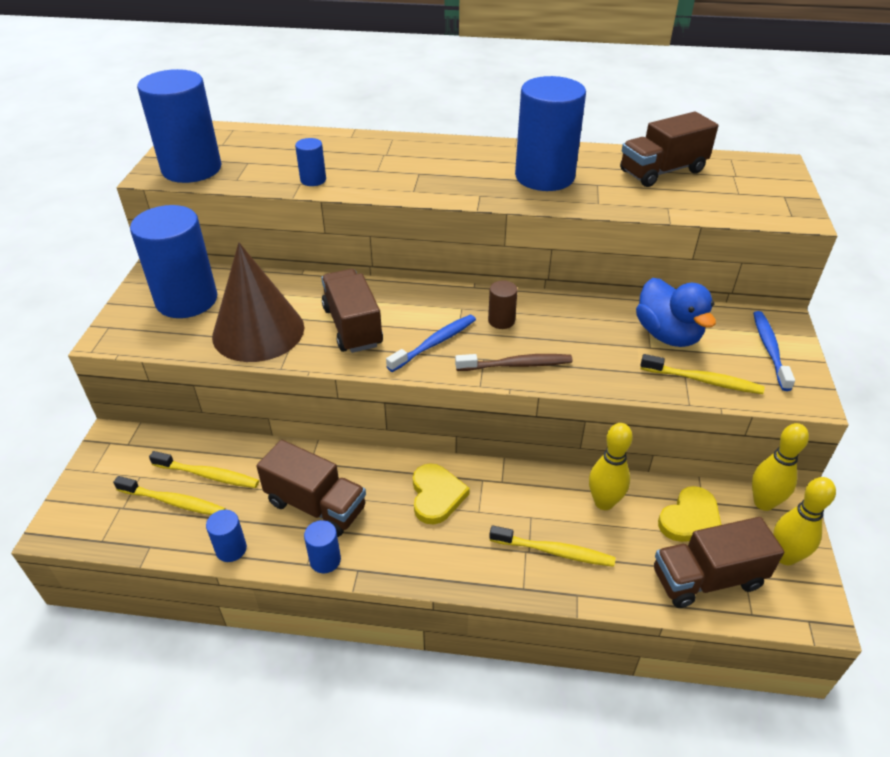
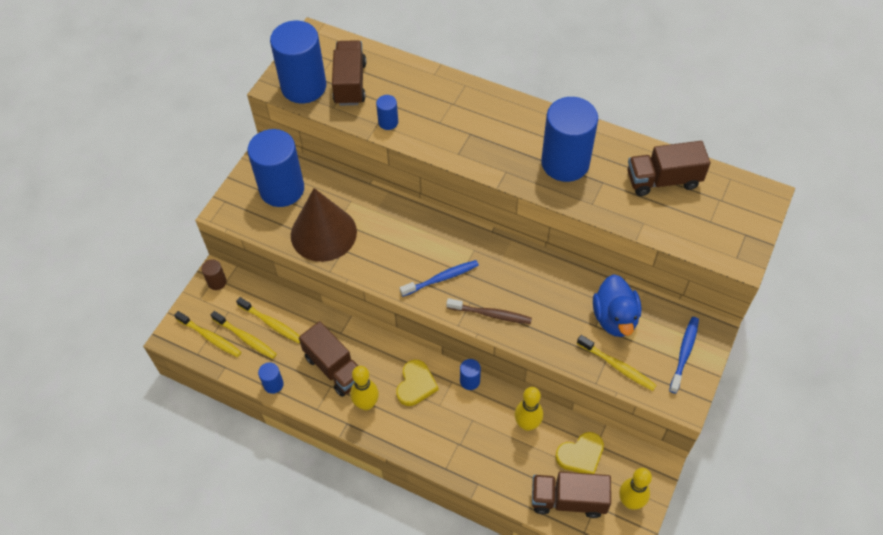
camera: 20 degrees right, 15 degrees up
(325, 560) = (329, 410): blue cylinder -> blue cylinder (470, 381)
(352, 326) = (389, 247): brown truck -> brown truck (350, 83)
(501, 321) = (498, 270): brown cylinder -> brown cylinder (217, 282)
(554, 551) = (476, 449): yellow toothbrush -> yellow toothbrush (210, 337)
(763, 503) = (639, 459): yellow bowling pin -> yellow bowling pin (366, 404)

